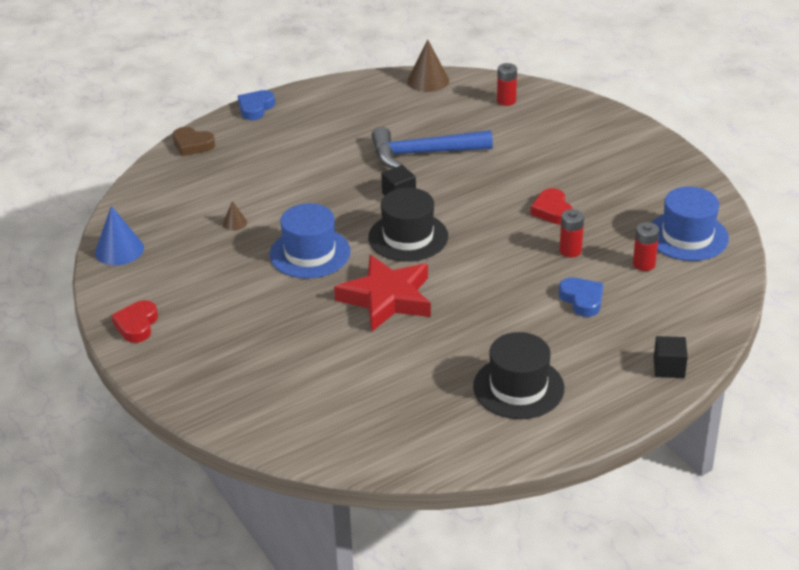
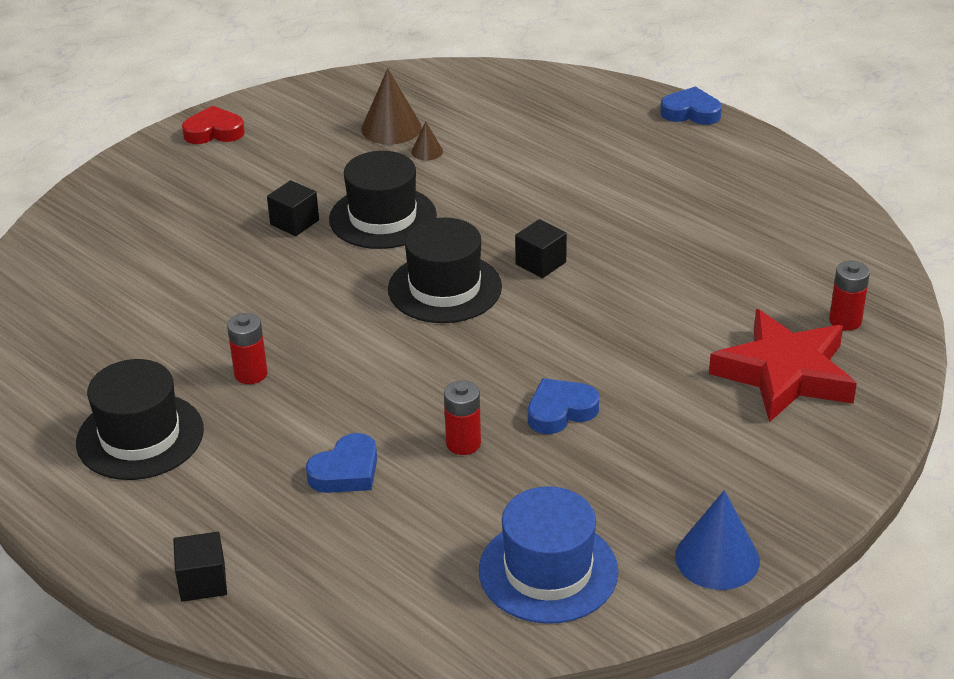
camera: 75 degrees right, 0 degrees up
(119, 250) = (347, 90): blue cone -> blue cone (717, 558)
(192, 145) = (580, 87): brown heart -> none
(293, 295) = (294, 222): none -> black cube
(310, 253) = (383, 217): blue hat -> black hat
(387, 298) = (305, 294): red star -> red star (785, 374)
(423, 153) = (653, 266): blue hammer -> none
(428, 80) = (854, 237): brown cone -> brown cone (391, 128)
(552, 211) = (560, 411): red heart -> blue heart
(644, 264) = (454, 527): red battery -> red battery (251, 374)

